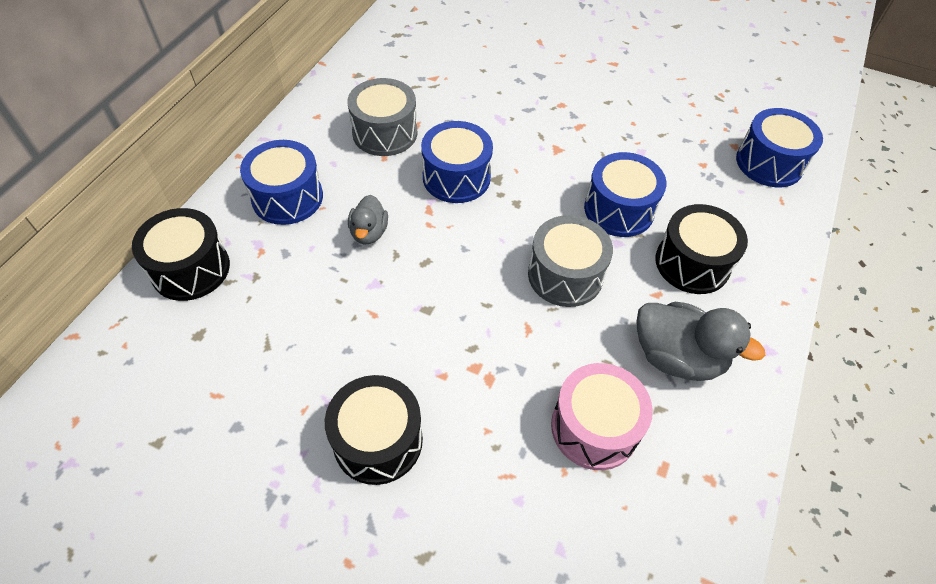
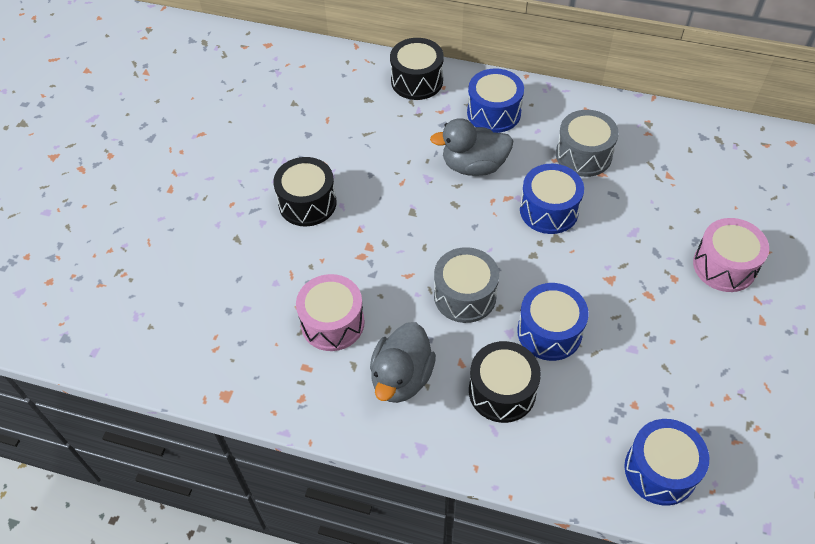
camera: 85 degrees right, 0 degrees up
(369, 232) = (473, 166): grey duck -> grey duck, size x1.72
(552, 70) = (724, 266): none -> pink drum

